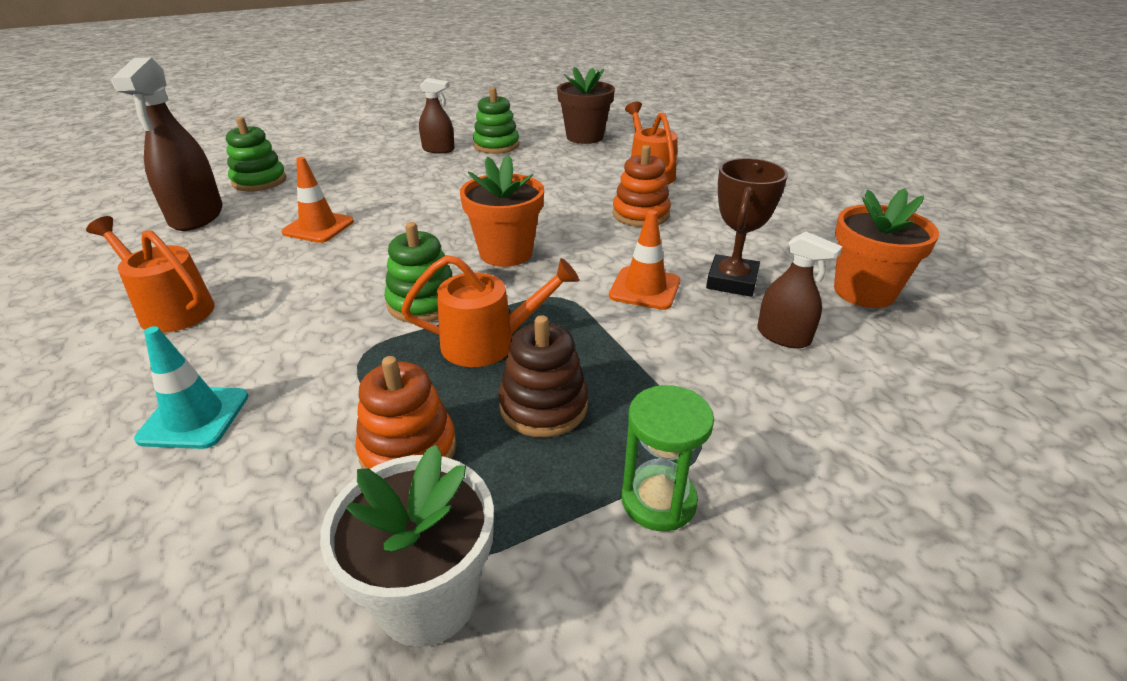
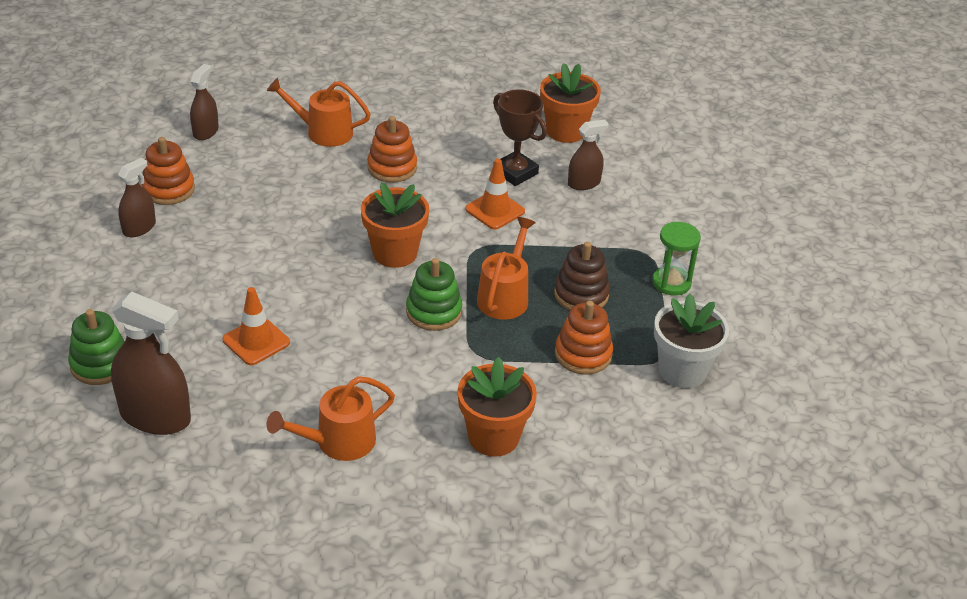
camera: 65 degrees left, 5 degrees up
(194, 417) = (493, 437): turquoise traffic cone -> orange flower pot
(496, 145) = (169, 189): green stacking toy -> orange stacking toy
(584, 137) = (205, 131): brown flower pot -> brown spray bottle

